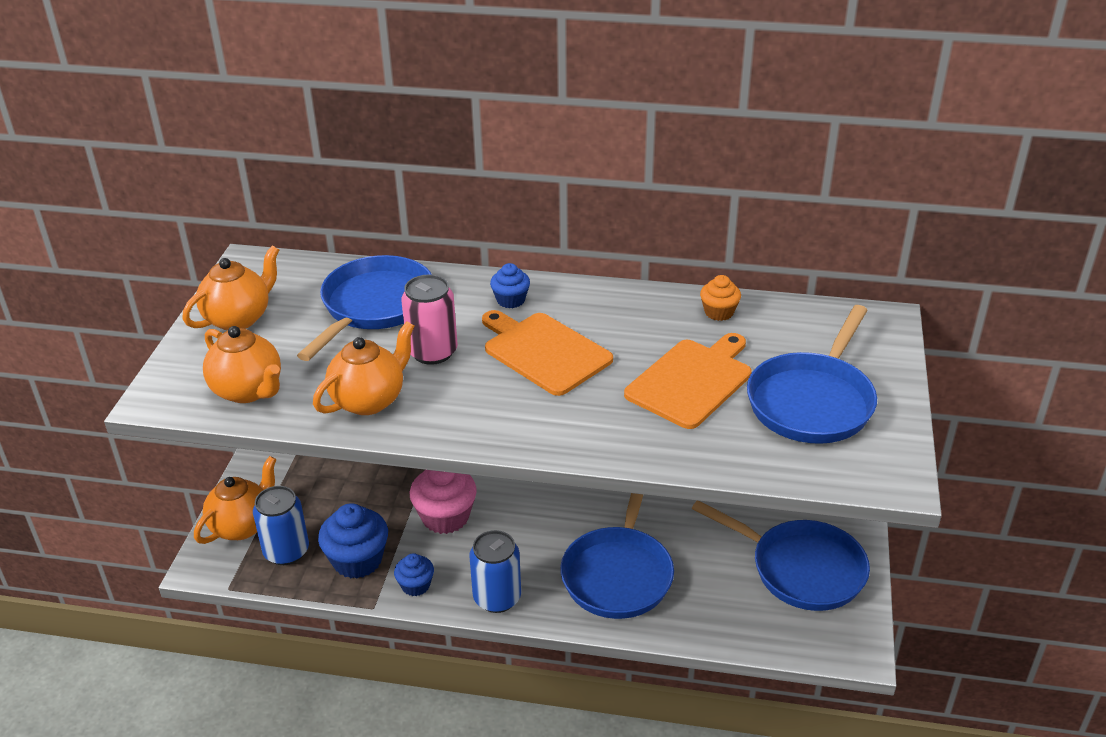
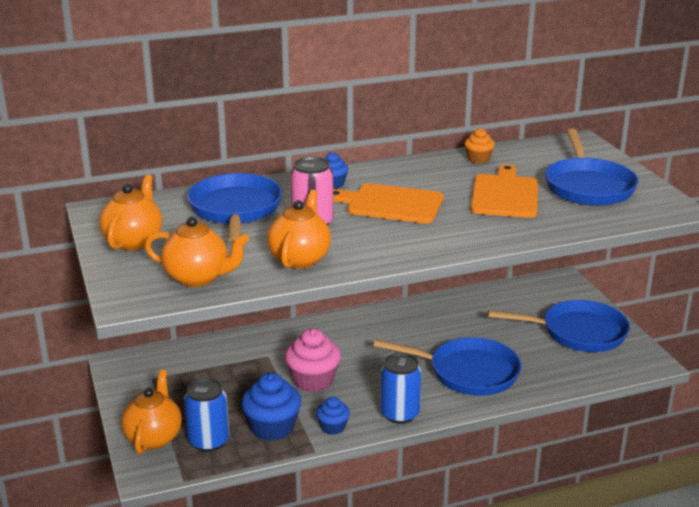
camera: 30 degrees left, 10 degrees down
(618, 573) = (468, 372): blue pan -> blue pan turned 60 degrees counterclockwise

